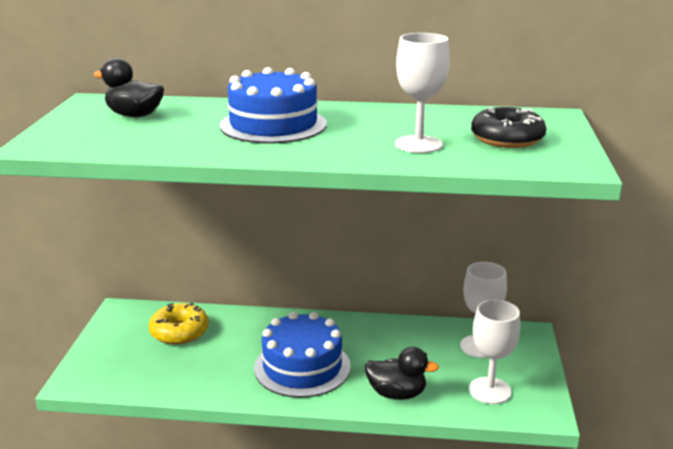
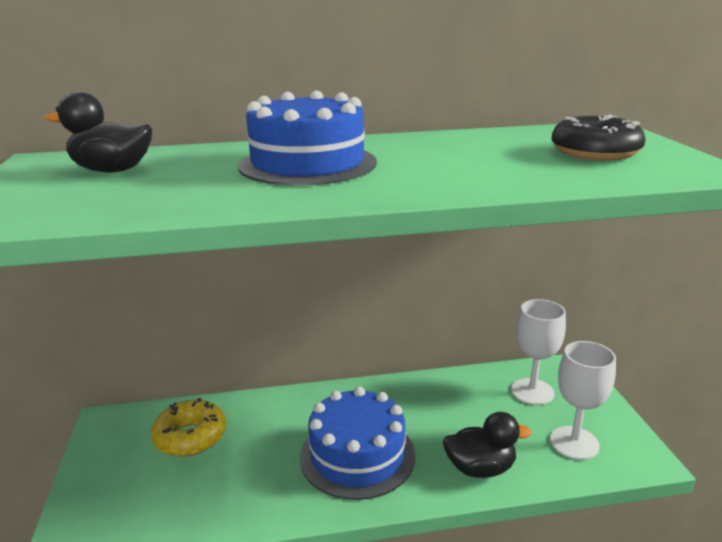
camera: 15 degrees left, 0 degrees up
(418, 144) = (506, 167): white goblet -> none

